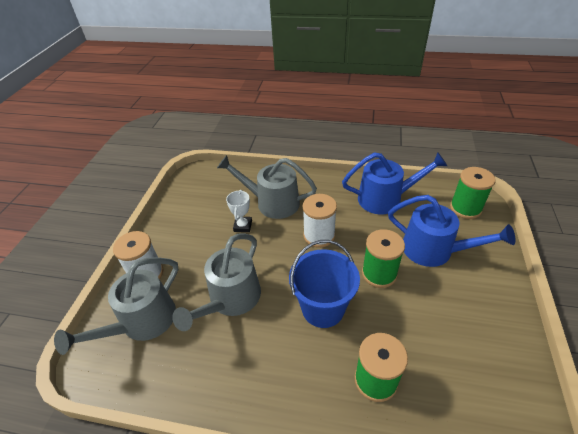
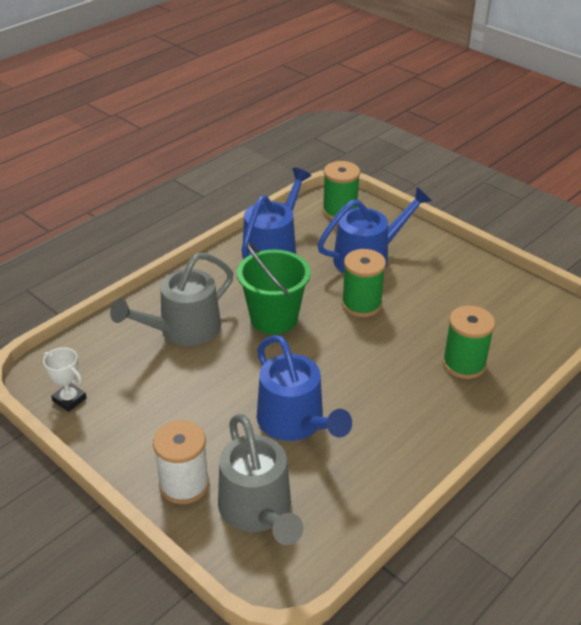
camera: 60 degrees left, 5 degrees down
(231, 299) = (295, 422): grey watering can -> blue watering can
(243, 226) = (195, 369): white trophy -> white trophy (69, 400)
(319, 235) = (274, 318): white spool -> green bucket
(323, 308) = (367, 360): blue bucket -> none

